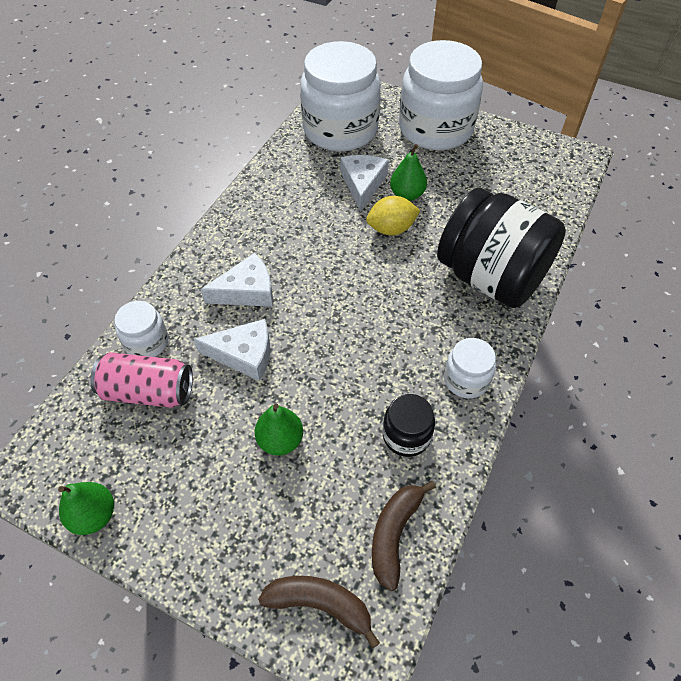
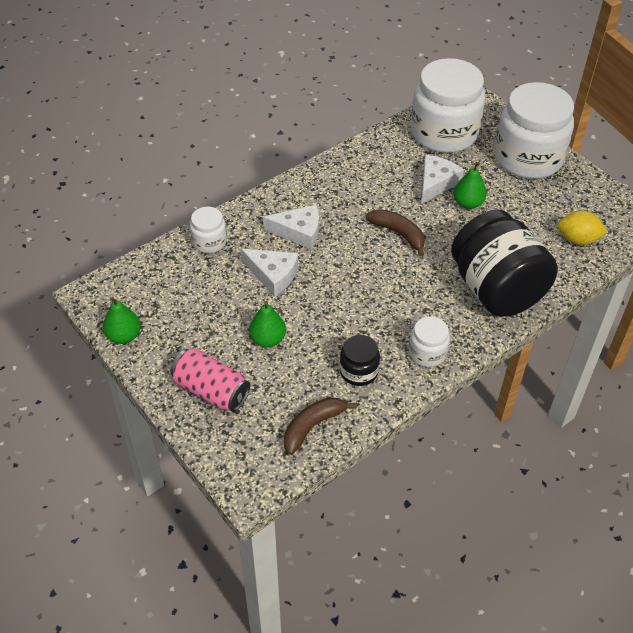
camera: 25 degrees right, 5 degrees down
(148, 391) = (194, 274): pink can -> pink can (211, 390)
(320, 605) = (239, 445): brown banana -> brown banana (398, 234)
(391, 229) = (438, 225): yellow lemon -> yellow lemon (577, 239)

